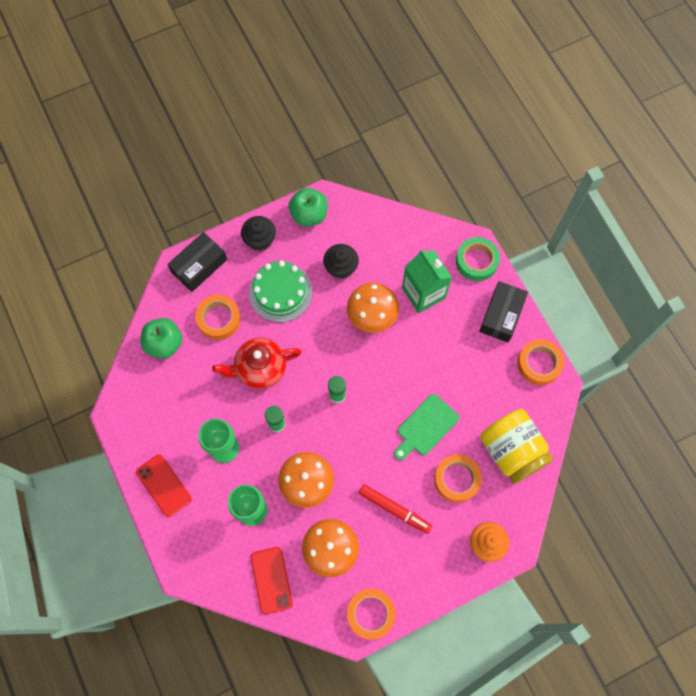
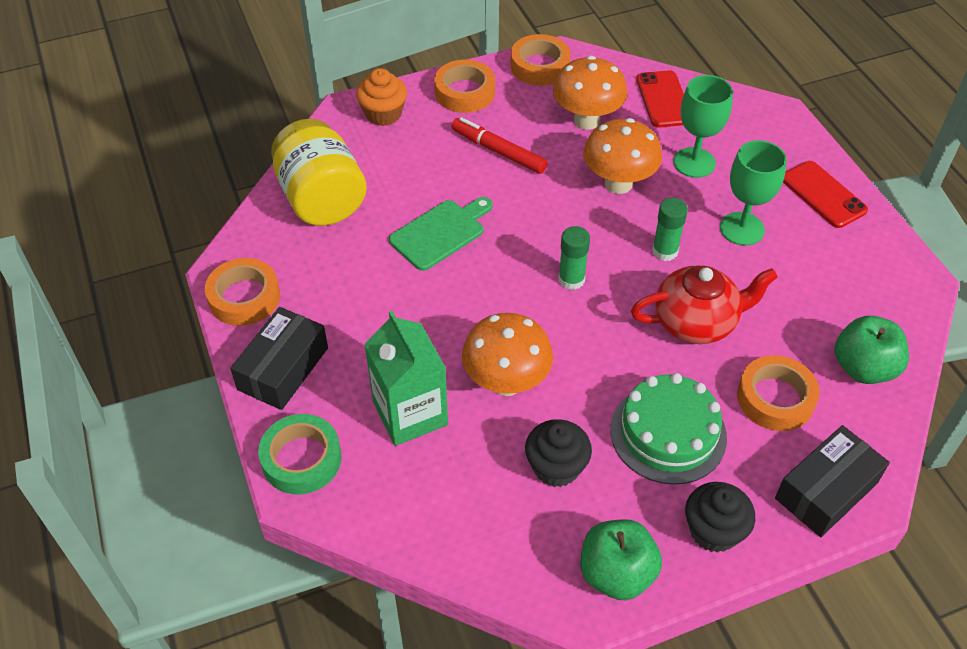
camera: 175 degrees left, 20 degrees down
(457, 479) = (407, 175): orange tape -> orange tape (465, 92)

